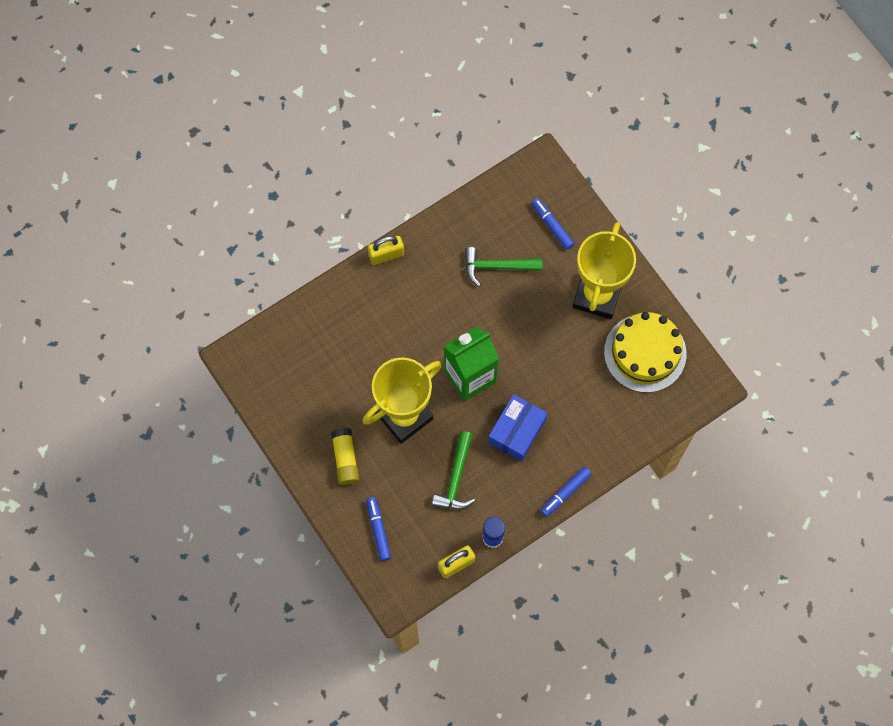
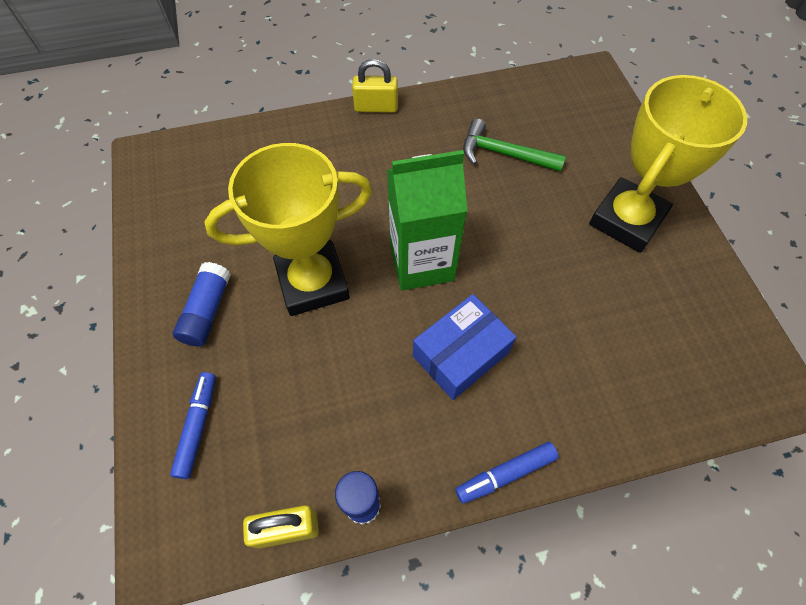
camera: 20 degrees right, 10 degrees down
(345, 459) = (207, 311): yellow glue stick -> blue glue stick
(456, 478) = (345, 391): green hammer -> none
(552, 225) = (586, 132): blue marker -> none
(645, 353) = (681, 310): yellow cake -> none

